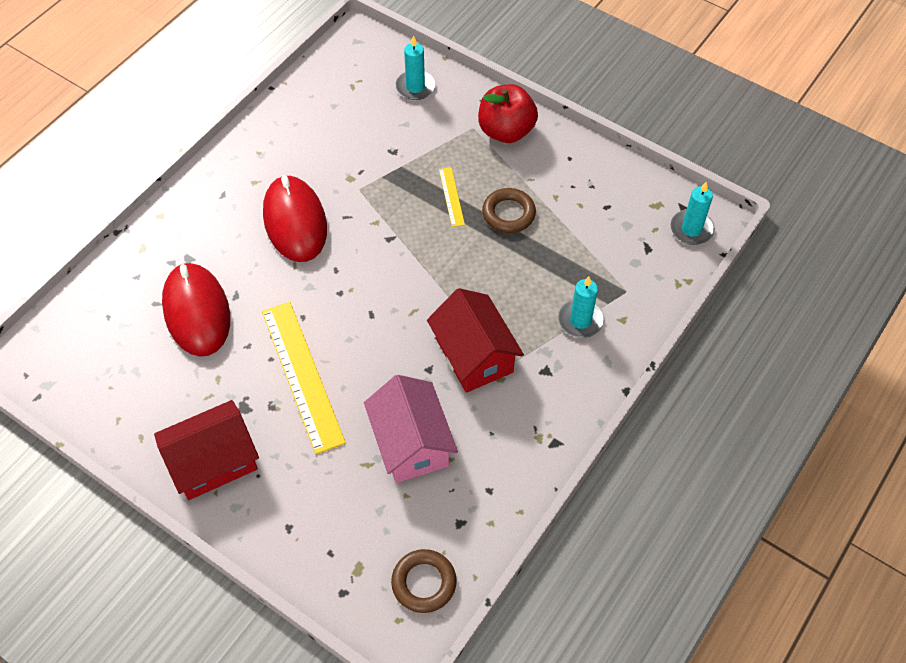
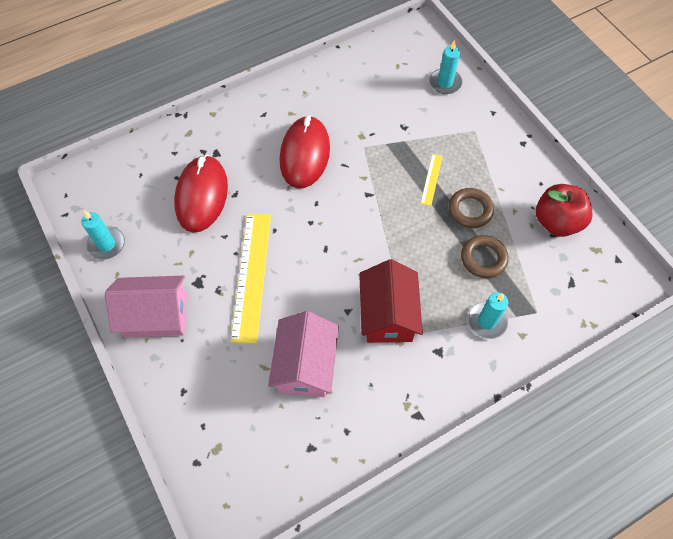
camera: 25 degrees right, 5 degrees up
(213, 462) = (156, 315): red house -> pink house
(424, 583) = (259, 484): brown ring -> brown ring (483, 258)
(506, 131) = (499, 143): red apple -> red apple (556, 222)
(691, 229) = (617, 282): turquoise candle -> turquoise candle (106, 244)

